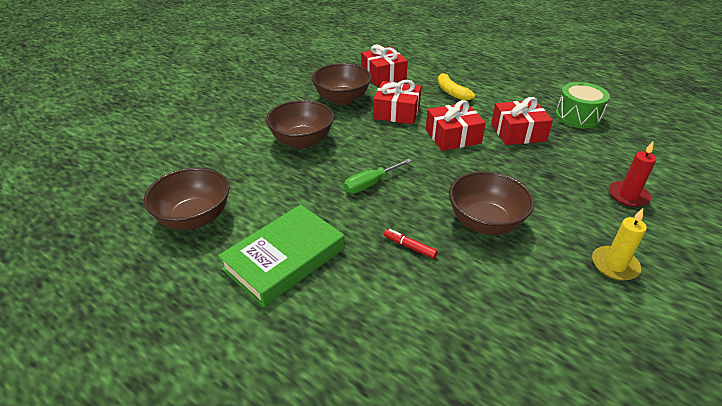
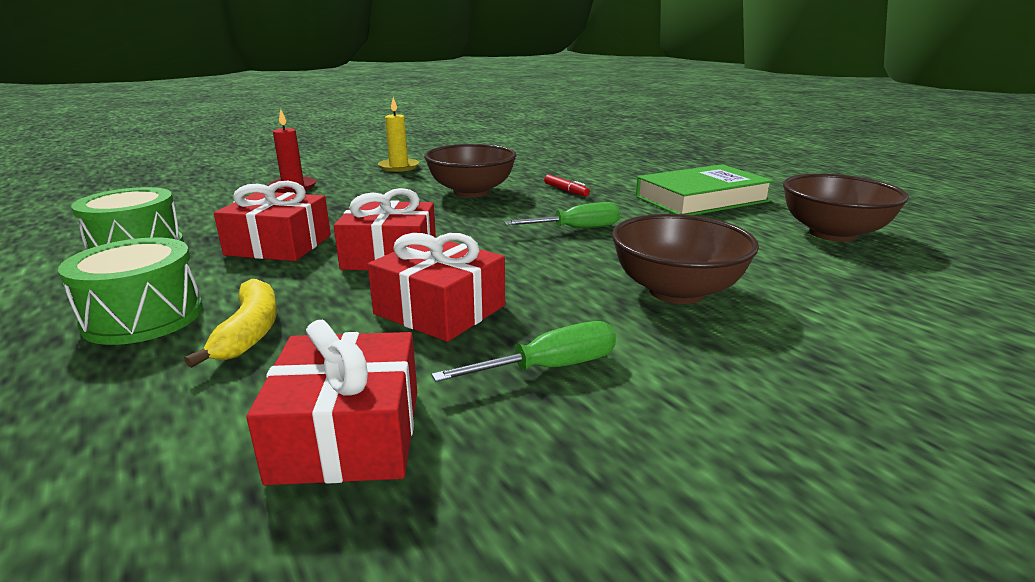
camera: 160 degrees left, 15 degrees down
(342, 99) = (548, 368): brown bowl -> green screwdriver
(496, 89) = (143, 317): none -> green drum

